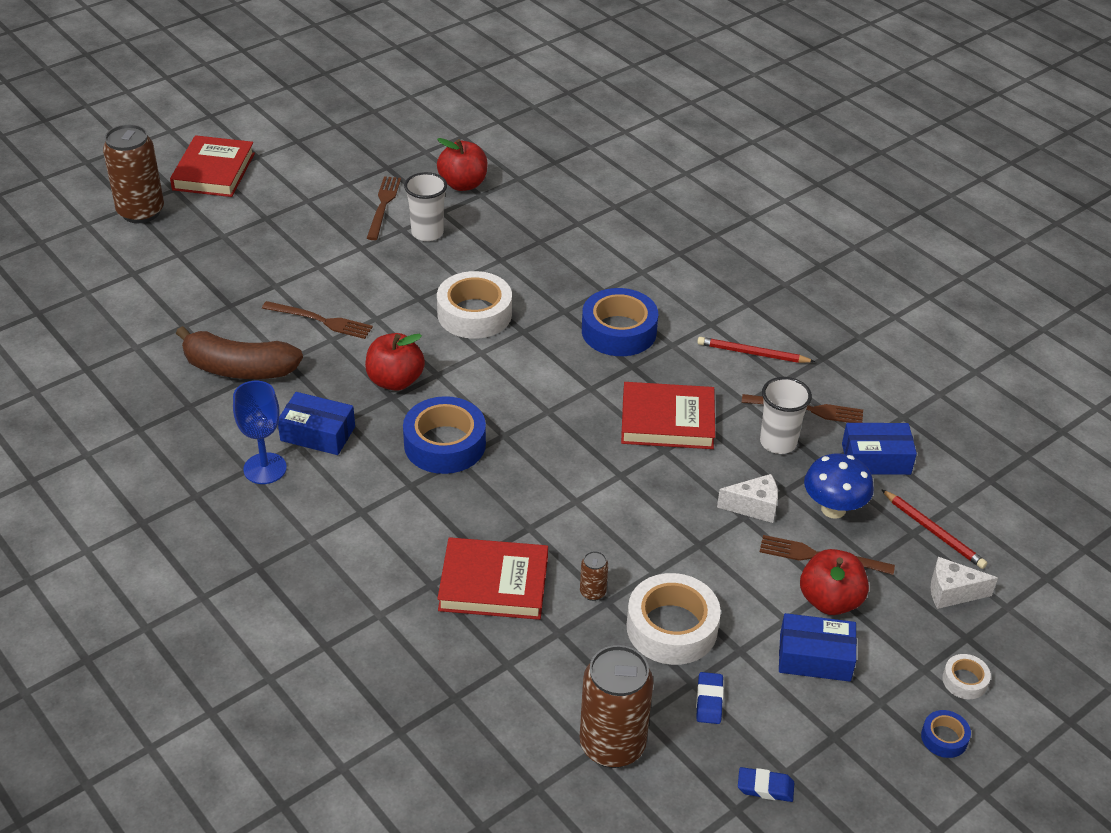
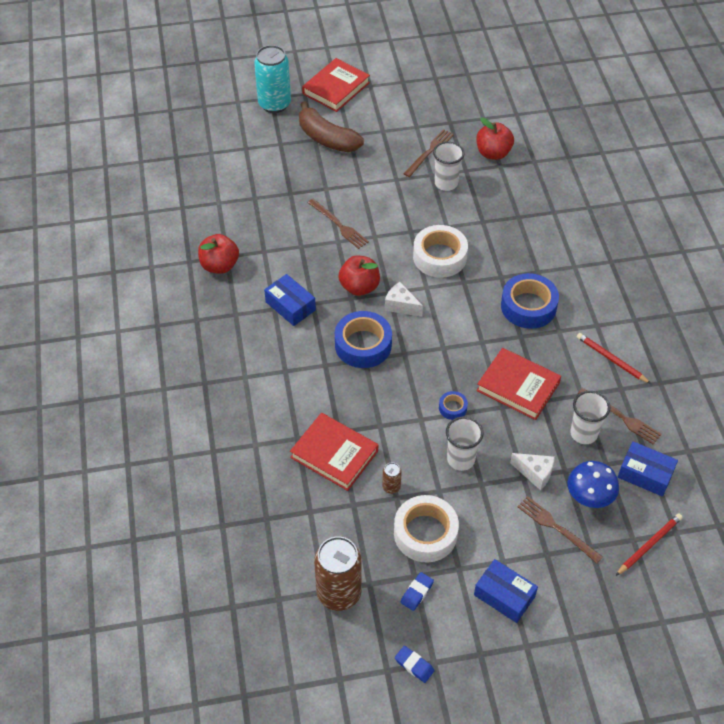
camera: 30 degrees right, 10 degrees up
(141, 212) = (274, 104): brown can -> turquoise can
(239, 369) = (270, 241): brown banana -> brown banana (327, 138)
(265, 468) = (246, 318): blue goblet -> none
(656, 526) = (461, 459): none -> white cup
(830, 601) = (541, 562): red apple -> red apple (219, 265)
(933, 531) = (649, 545): red pencil -> red pencil turned 120 degrees counterclockwise
(944, 738) = (552, 690): blue tape -> blue tape (452, 408)
(952, 593) = (630, 594): white cheese -> white cheese (401, 306)
(964, 681) = (594, 659): white tape -> none

